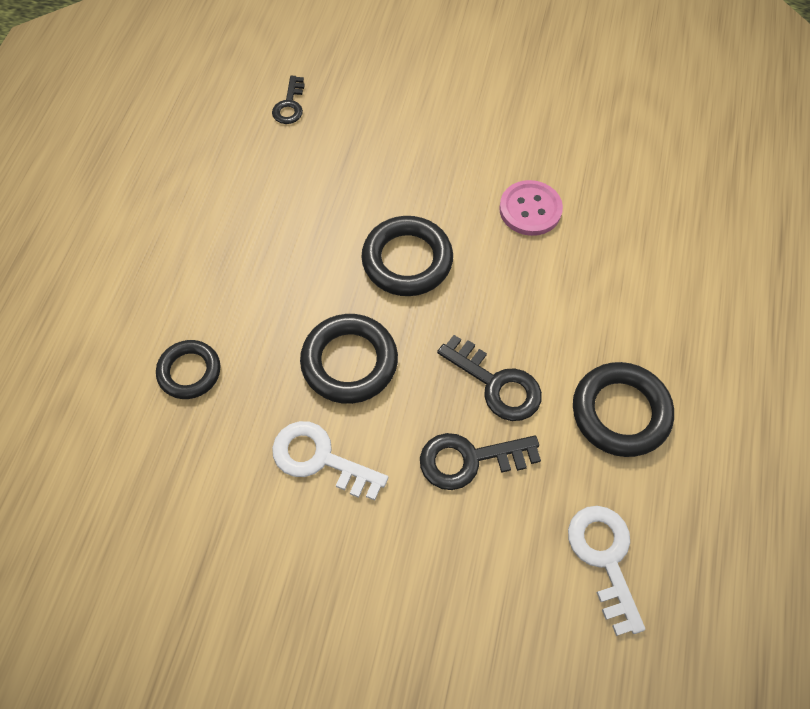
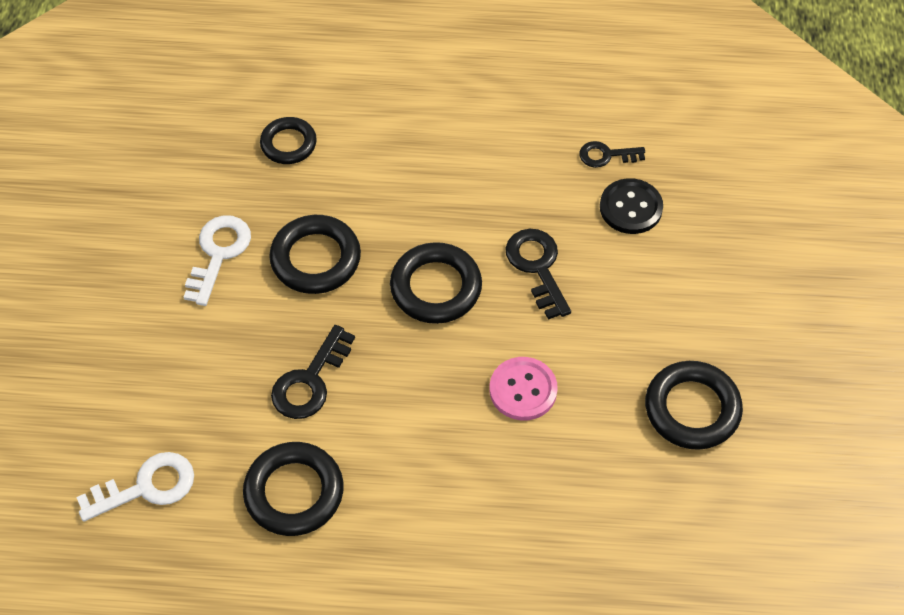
camera: 80 degrees right, 5 degrees down
(353, 99) = (630, 208): none -> black button
(469, 459) = (230, 367): black key -> black key (537, 267)
(563, 98) = (692, 409): none -> black ring

